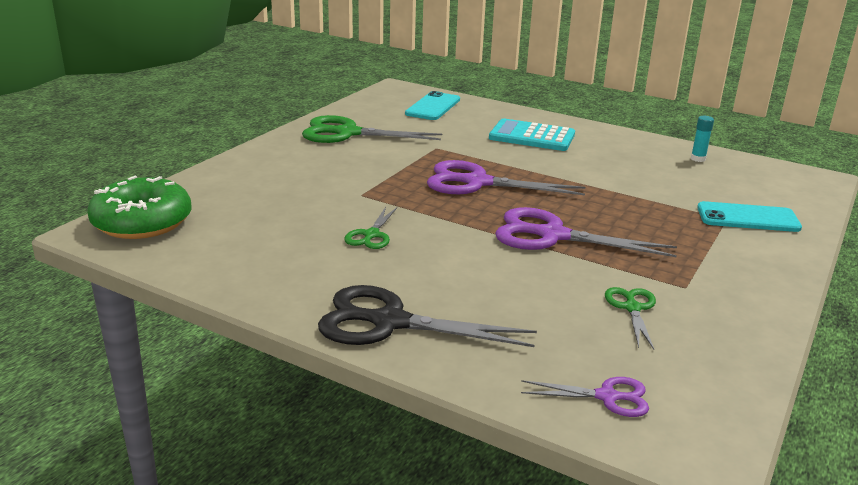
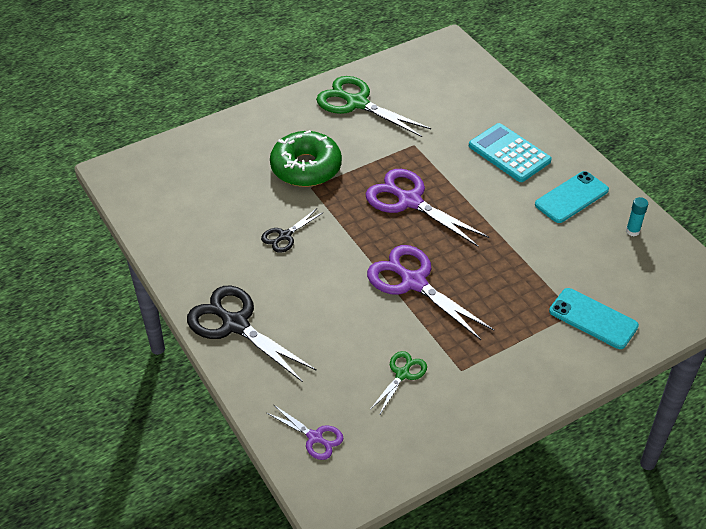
camera: 30 degrees right, 20 degrees up
(142, 222) = (147, 170): green donut -> green donut (306, 167)
(371, 235) = (285, 236): green scissors -> black scissors
(433, 107) = (458, 83): turquoise phone -> turquoise phone (571, 197)

